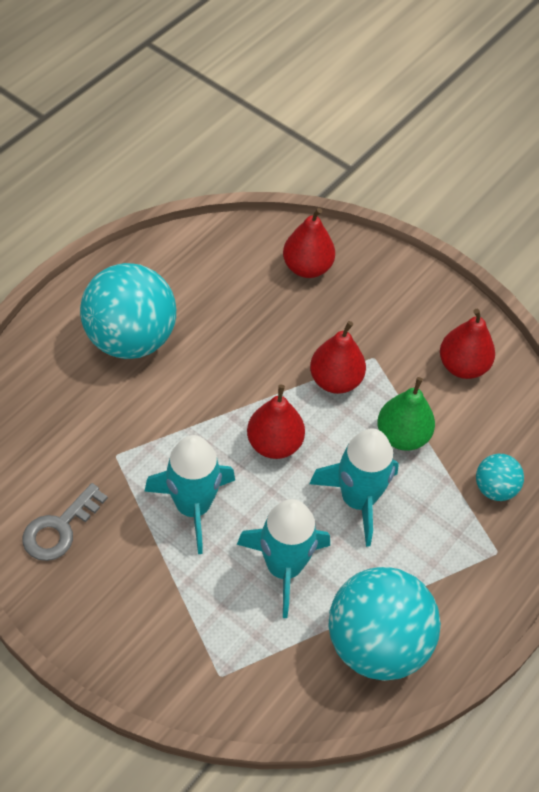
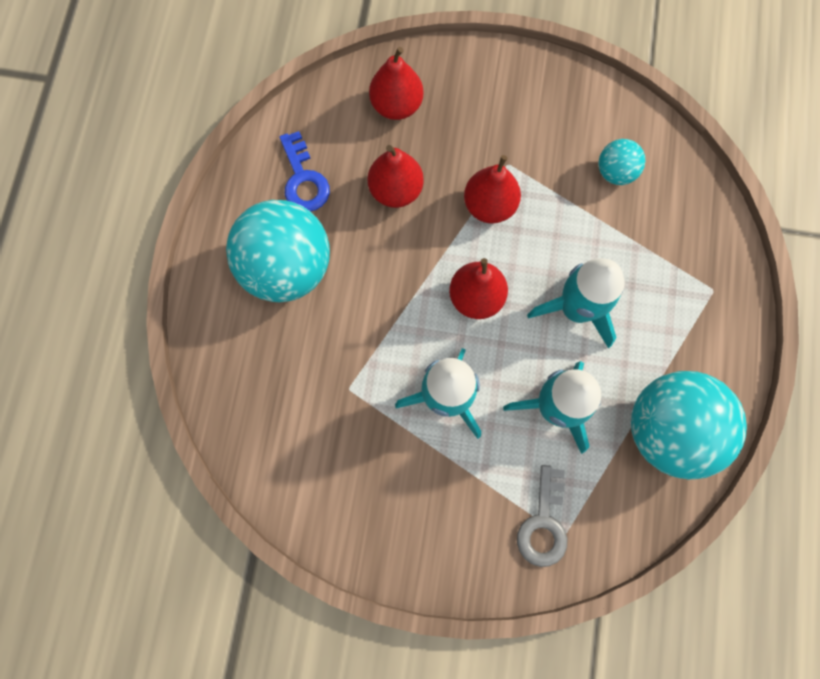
camera: 25 degrees left, 20 degrees up
(59, 528) = (347, 487): grey key -> grey key (543, 523)
(190, 282) = (303, 179): none -> blue key
(402, 436) = (576, 227): green pear -> none
(462, 366) = (586, 129): red pear -> red pear (395, 190)
(494, 488) = (678, 232): turquoise ball -> turquoise ball (615, 172)

